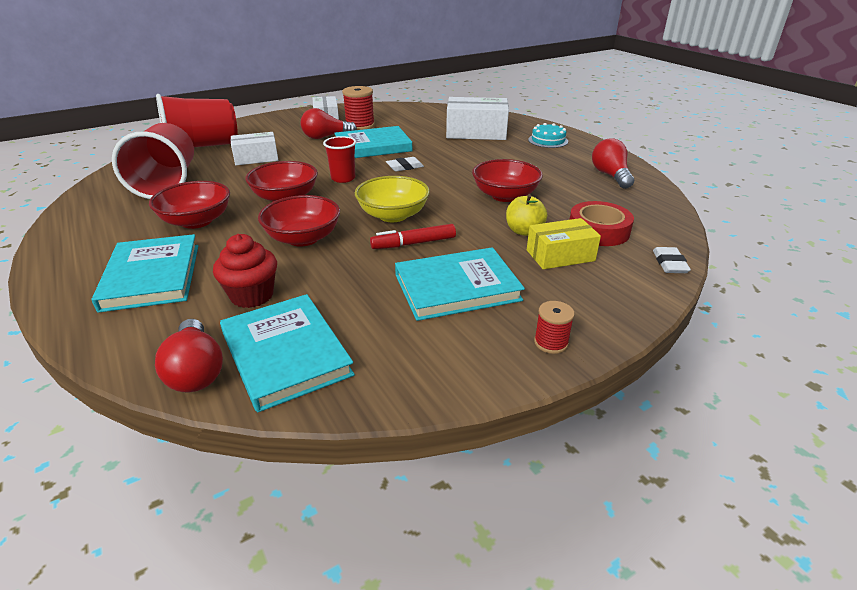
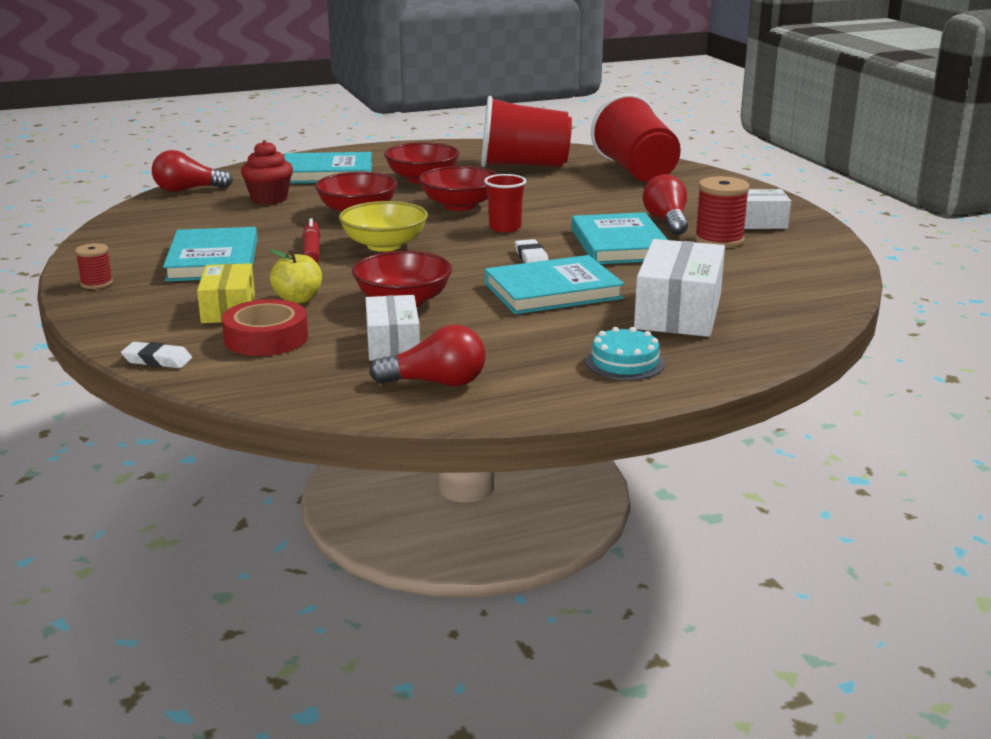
camera: 100 degrees right, 10 degrees down
(256, 158) = (589, 192): white box -> white box (393, 344)
(285, 354) = (181, 209): turquoise book -> turquoise book (552, 291)

